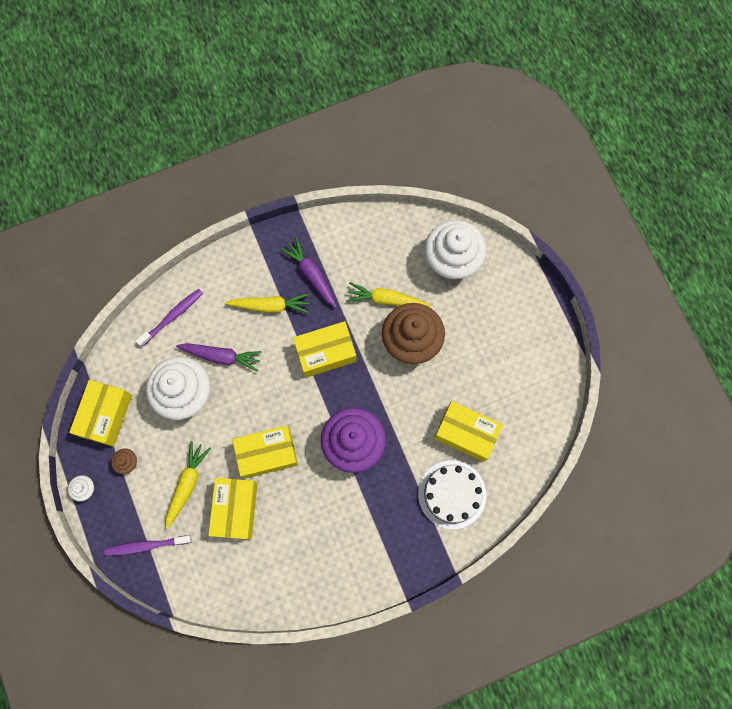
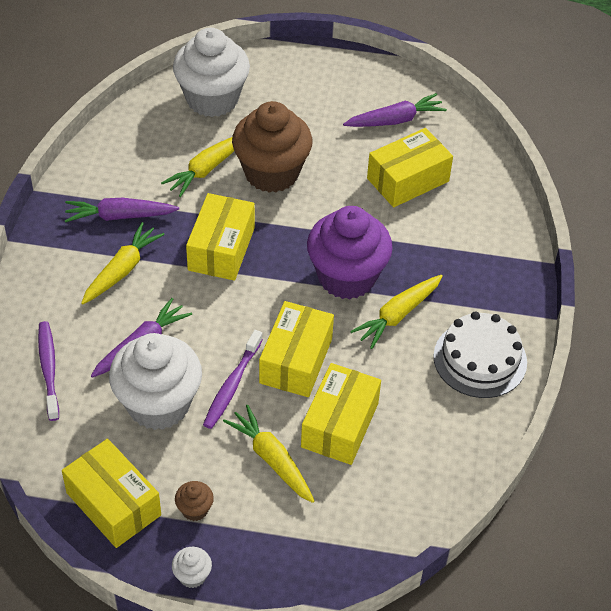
camera: 60 degrees left, 25 degrees down
(146, 545) = (317, 543): purple toothbrush -> purple toothbrush (232, 385)
(235, 509) = (340, 425): yellow box -> yellow box turned 75 degrees clockwise
(343, 495) = (398, 315): none -> yellow carrot
(452, 494) = (465, 223): white cake -> white cake (480, 359)
(517, 392) = (395, 120): none -> purple carrot

